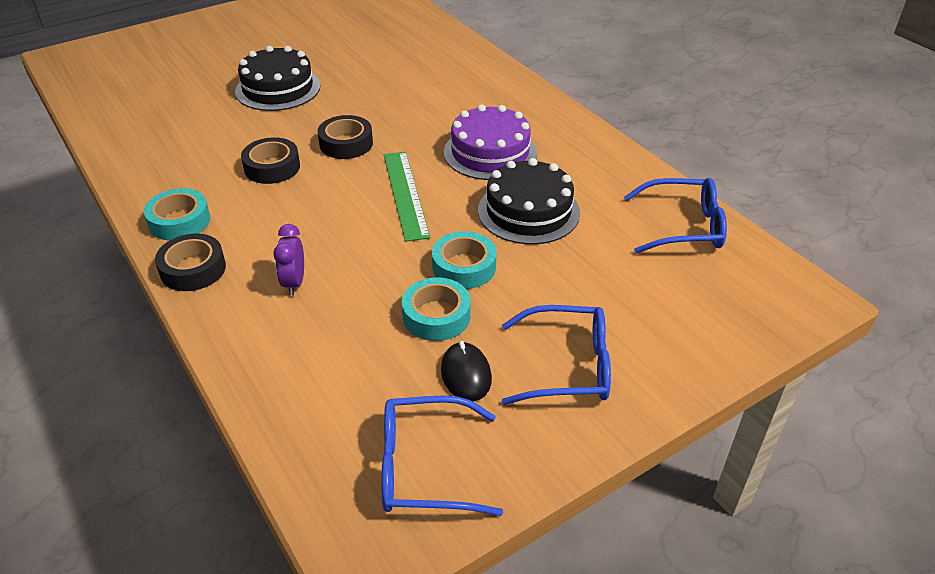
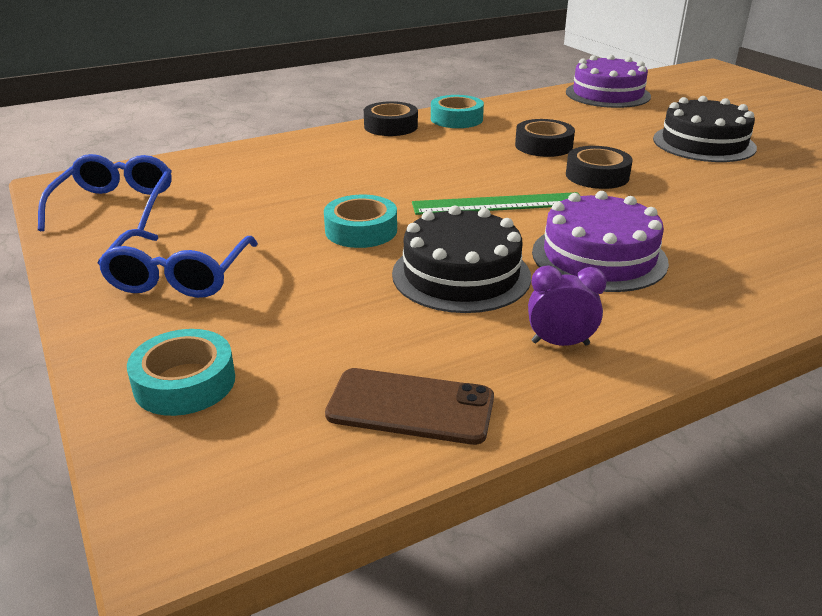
camera: 95 degrees right, 10 degrees down
(126, 122) = (607, 94): none -> purple cake
(294, 283) = (361, 159): purple clock -> purple clock (560, 343)
(436, 316) = (290, 215): turquoise tape -> turquoise tape (185, 382)
(466, 374) = (204, 225): black mouse -> none
(684, 226) = (410, 406): blue glasses -> brown phone

